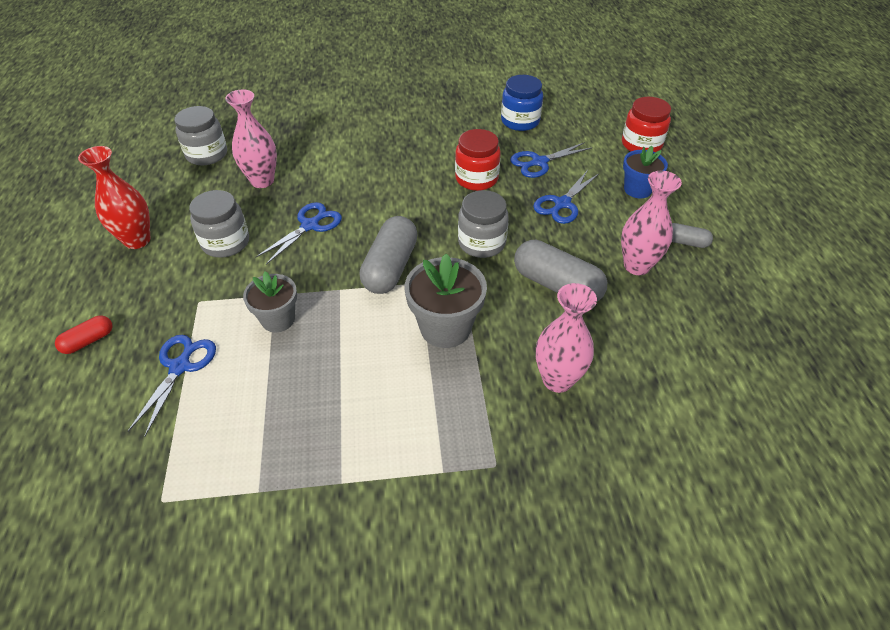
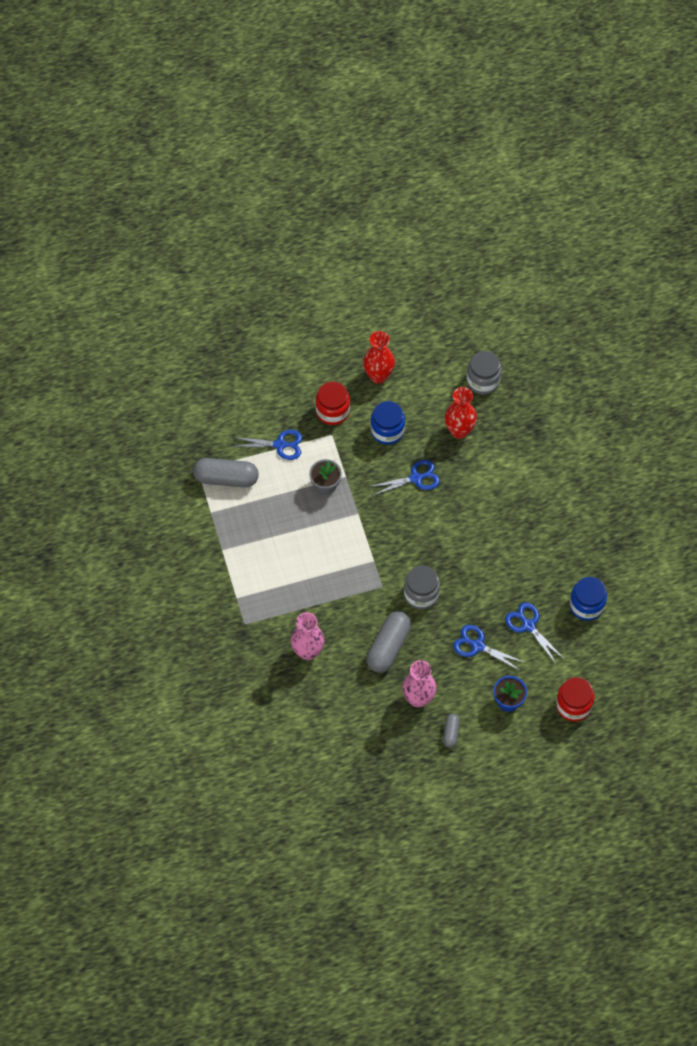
camera: 80 degrees right, 15 degrees up
(88, 341) = (289, 388): red capsule -> none
(226, 243) = (387, 430): grey jar -> blue jar
(262, 181) = (459, 431): pink vase -> red vase
(310, 225) = (416, 478): blue scissors -> blue scissors turned 45 degrees counterclockwise
(390, 267) = (384, 540): grey capsule -> grey capsule (226, 478)
(445, 328) = (337, 583): grey flower pot -> none
(476, 179) = (496, 581): red jar -> red jar (332, 411)

